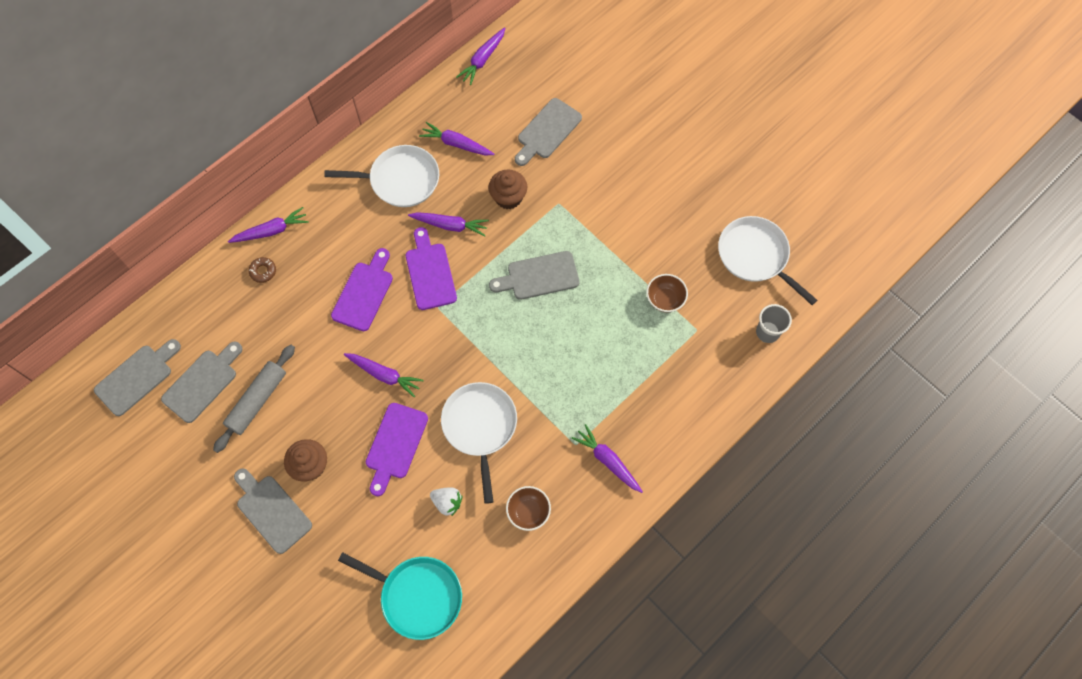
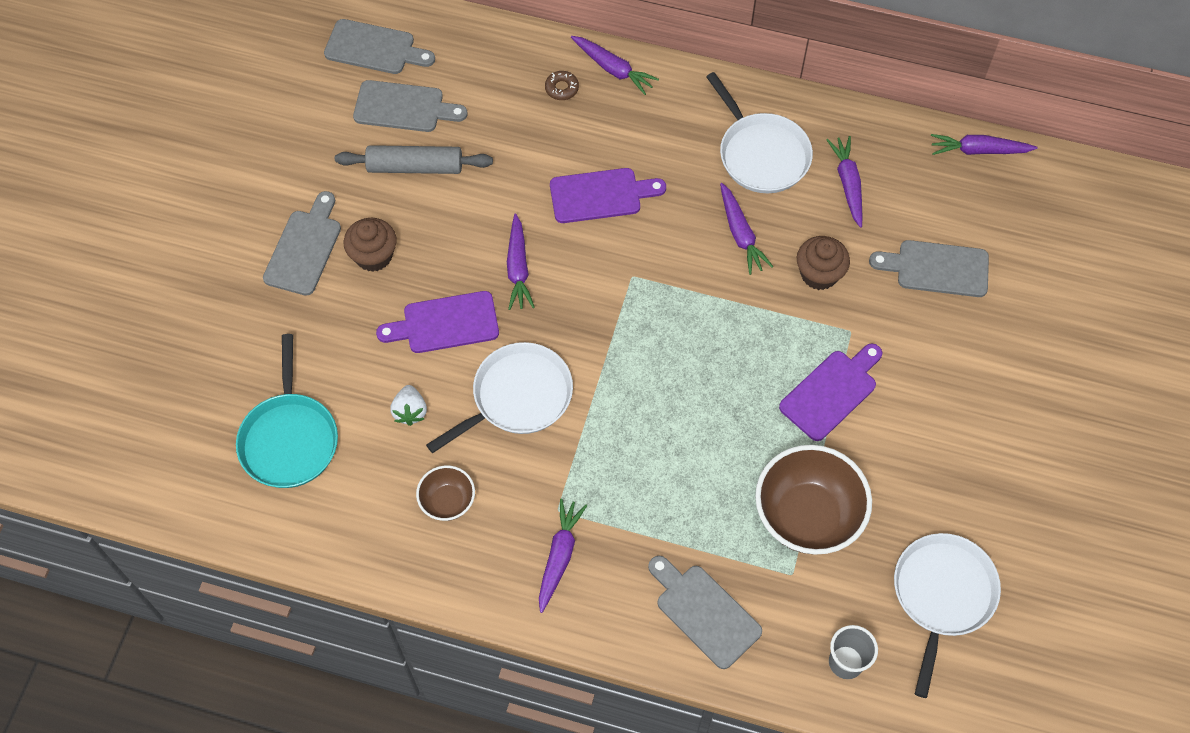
camera: 60 degrees right, 5 degrees down
(430, 273) = (668, 246): purple cutting board -> purple cutting board (831, 392)
(539, 276) = (741, 360): grey cutting board -> grey cutting board (704, 612)
(665, 299) = (807, 516): brown bowl -> brown bowl, size x1.94

